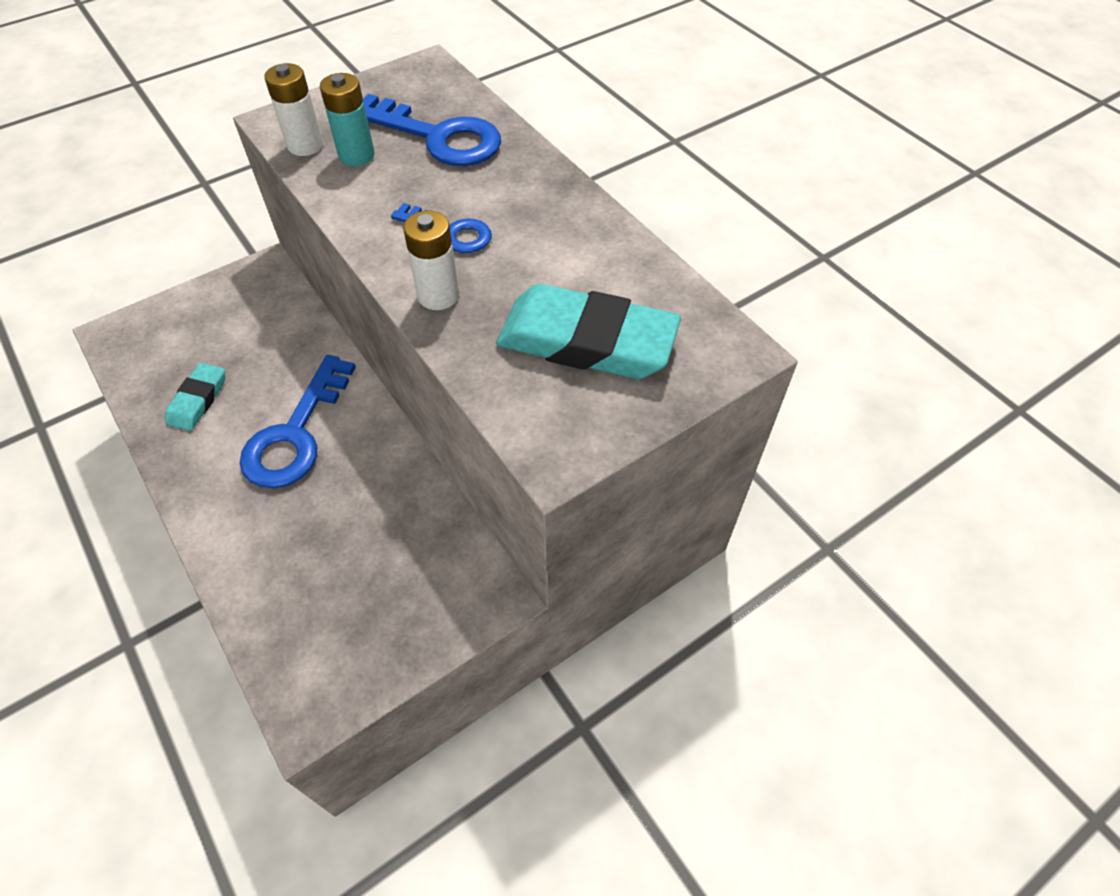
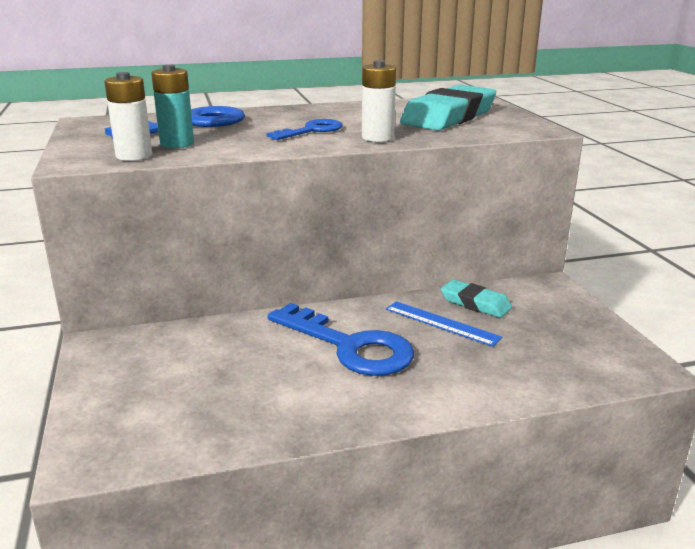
camera: 70 degrees left, 30 degrees down
(198, 400) = (261, 399): turquoise eraser -> turquoise eraser (475, 303)
(361, 498) = (441, 323): none -> blue ruler

